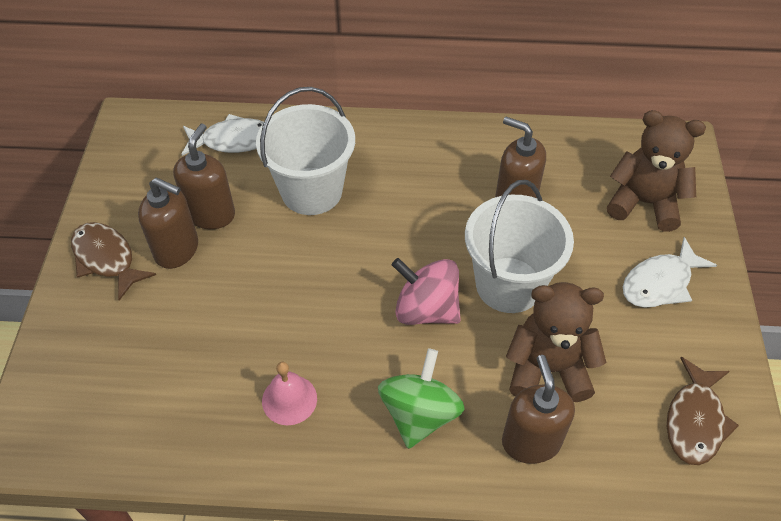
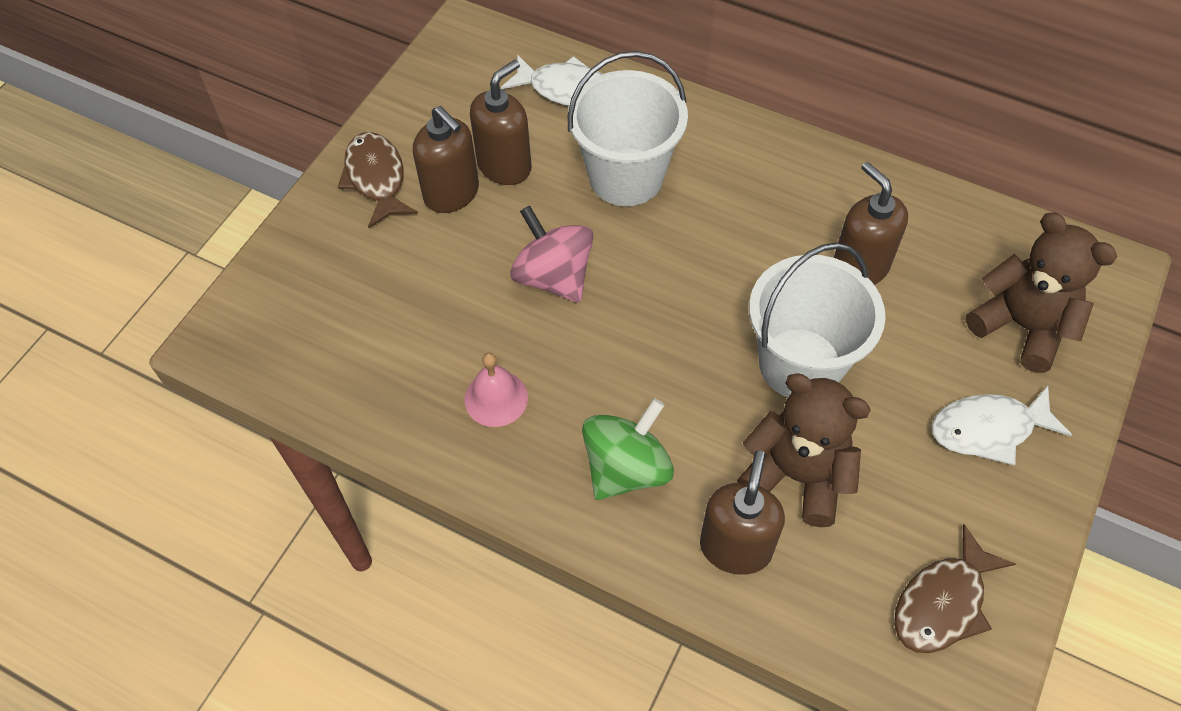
camera: 25 degrees right, 5 degrees up
(426, 309) = (690, 357): pink spinning top -> pink spinning top (553, 277)

